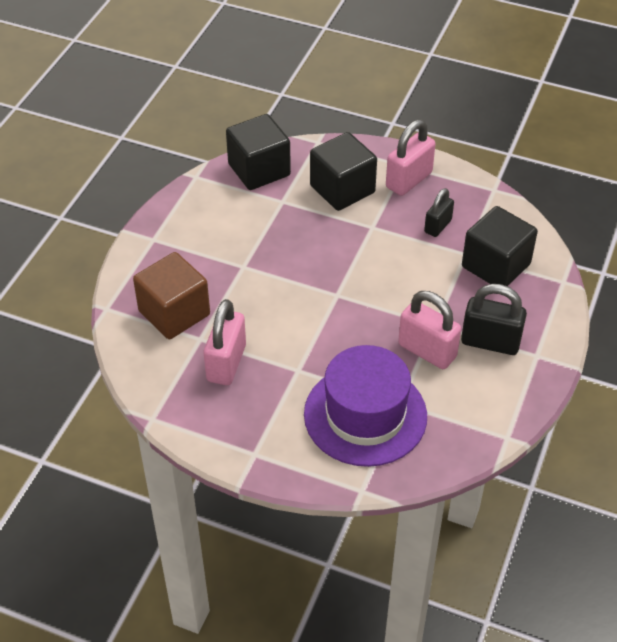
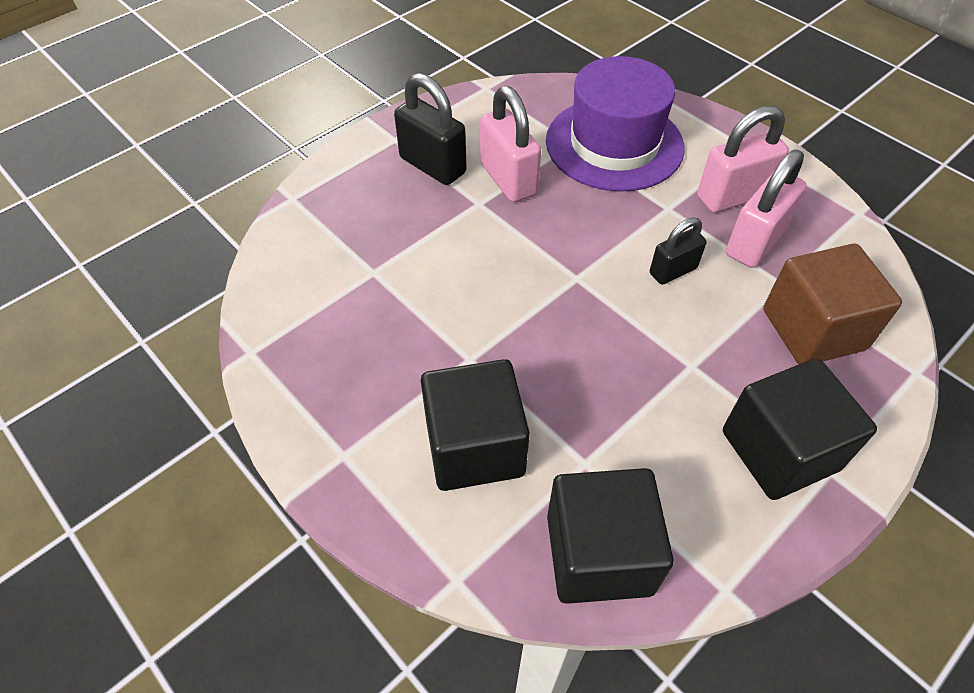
camera: 155 degrees left, 5 degrees up
(408, 180) = (359, 421): pink padlock -> pink padlock (732, 196)
(438, 226) = (378, 324): black padlock -> black padlock (673, 271)
(496, 265) = (351, 243): black cube -> black cube (779, 450)

